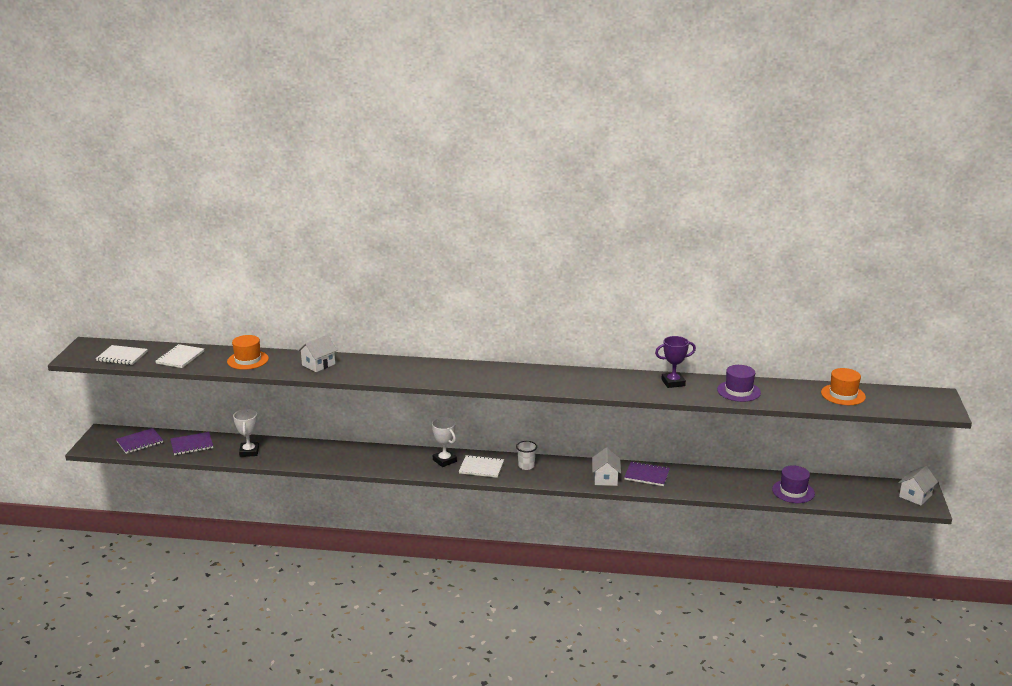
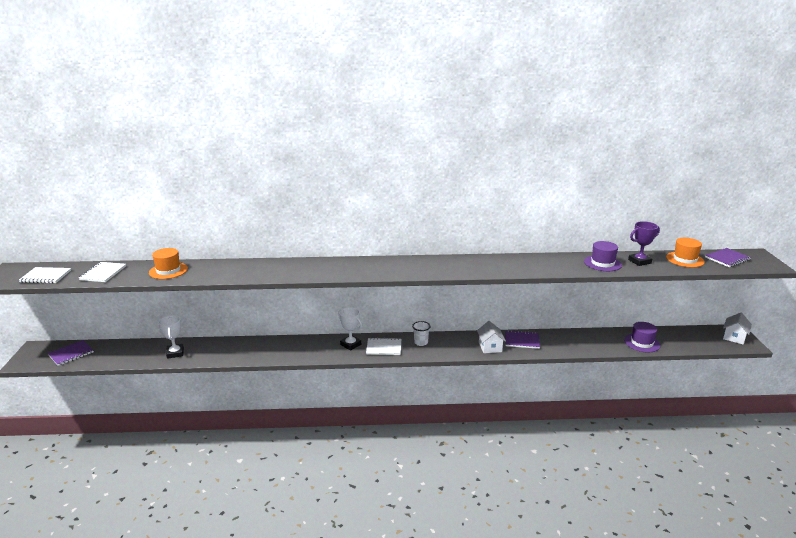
camera: 10 degrees left, 0 degrees up
(192, 445) = (121, 352): purple notebook -> purple notebook (727, 259)
(318, 364) = (235, 269): white house -> none
(673, 383) = (546, 261): purple trophy -> purple trophy (639, 261)

